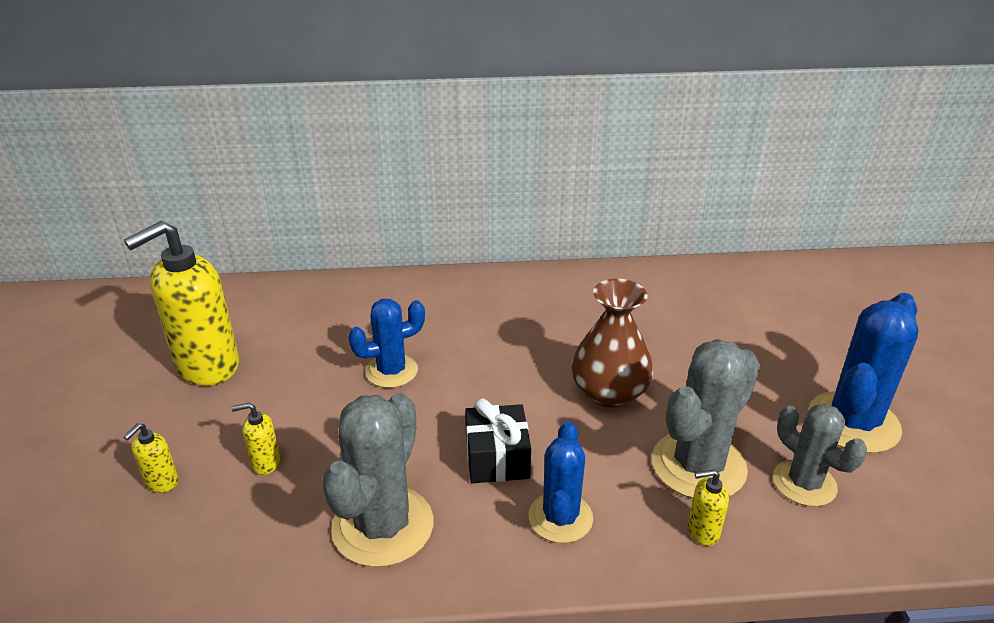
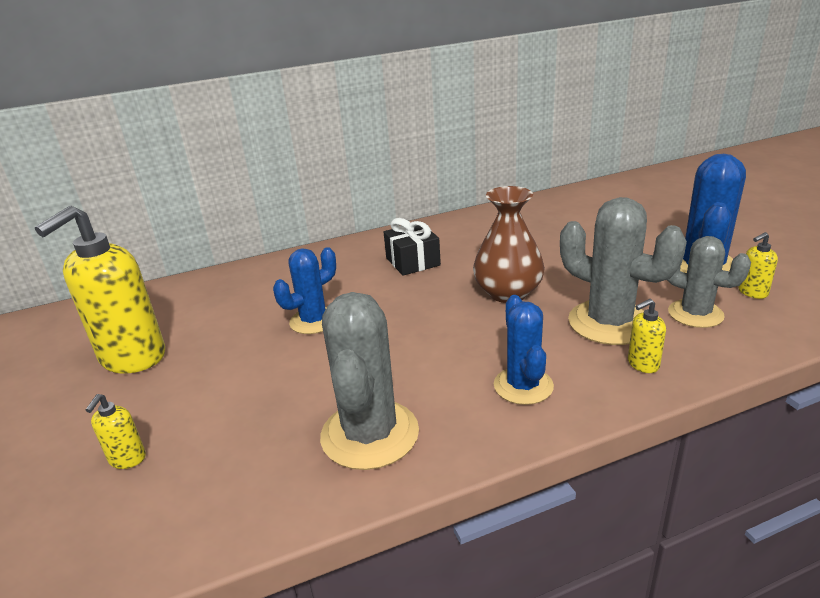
camera: 15 degrees left, 5 degrees down
(265, 463) = (229, 416): yellow soap dispenser -> yellow soap dispenser (752, 292)
(497, 458) = (443, 359): black gift -> black gift (413, 261)
(698, 465) = (609, 323): grey cactus -> grey cactus turned 75 degrees counterclockwise

